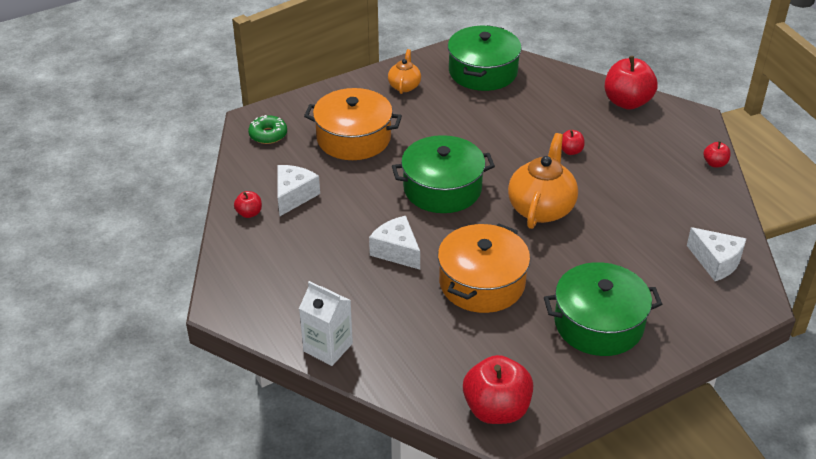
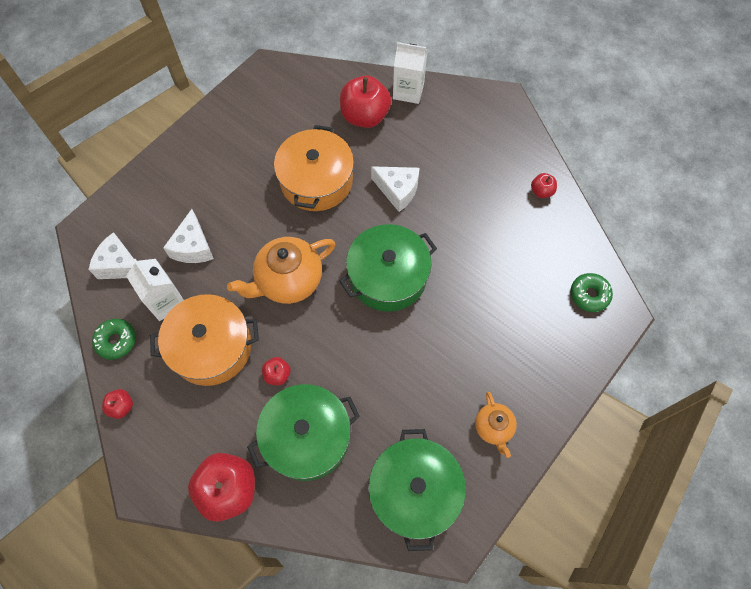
camera: 160 degrees right, 25 degrees up
(294, 196) = (516, 223): white cheese -> white cheese (193, 247)
(353, 138) = (504, 319): orange pot -> orange pot (211, 347)
(496, 409) = (274, 80): red apple -> red apple (365, 116)
(541, 208) = (288, 281): orange teapot -> orange teapot turned 60 degrees clockwise
(598, 323) = (214, 170): green pot -> green pot (307, 437)
(669, 222) = (165, 301): none -> white carton
(720, 206) = (116, 341): none -> green donut

